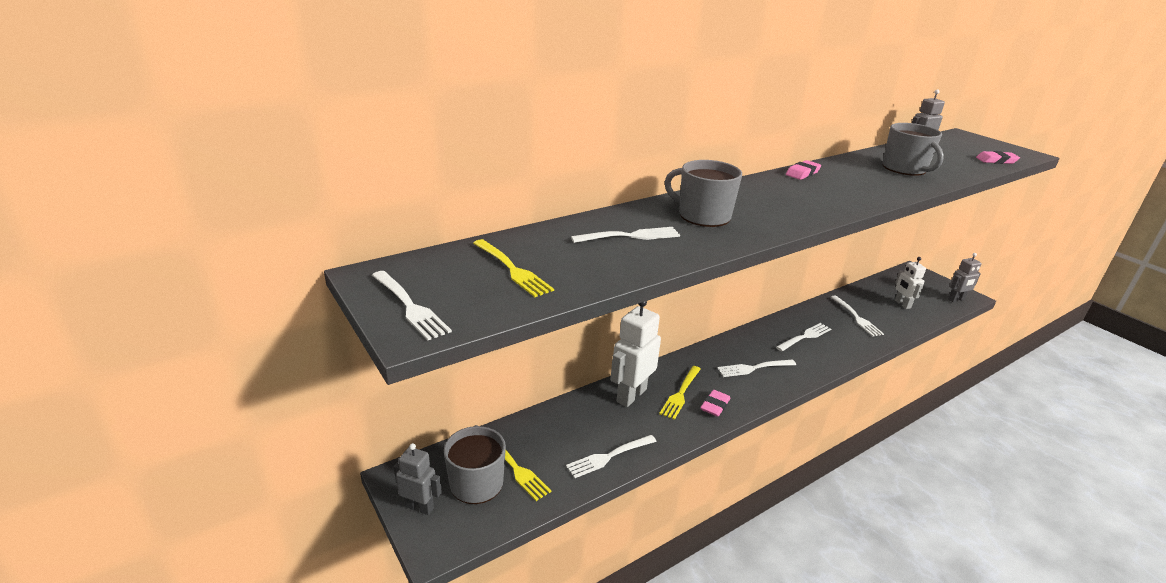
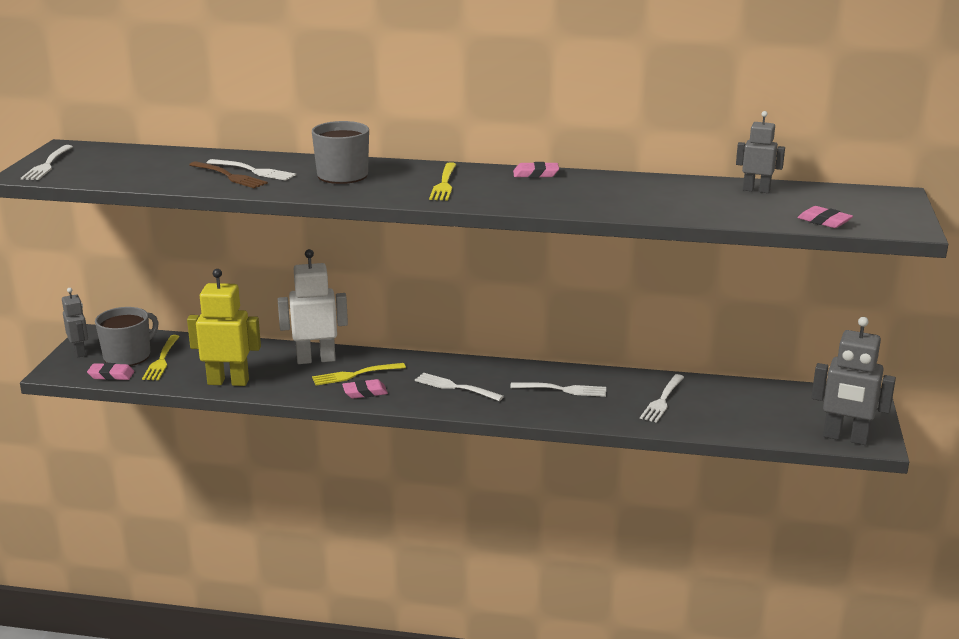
camera: 45 degrees right, 5 degrees down
(499, 514) = (111, 375): none -> pink eraser
(512, 269) = (137, 165): yellow fork -> yellow fork (444, 183)
(609, 456) = (228, 382): white fork -> yellow robot
(626, 249) = (229, 176): none -> brown fork
(902, 304) = (753, 413): white robot -> none
(905, 169) = (665, 198): grey mug -> none
(956, 299) = (845, 438): grey robot -> grey robot, size x1.66

